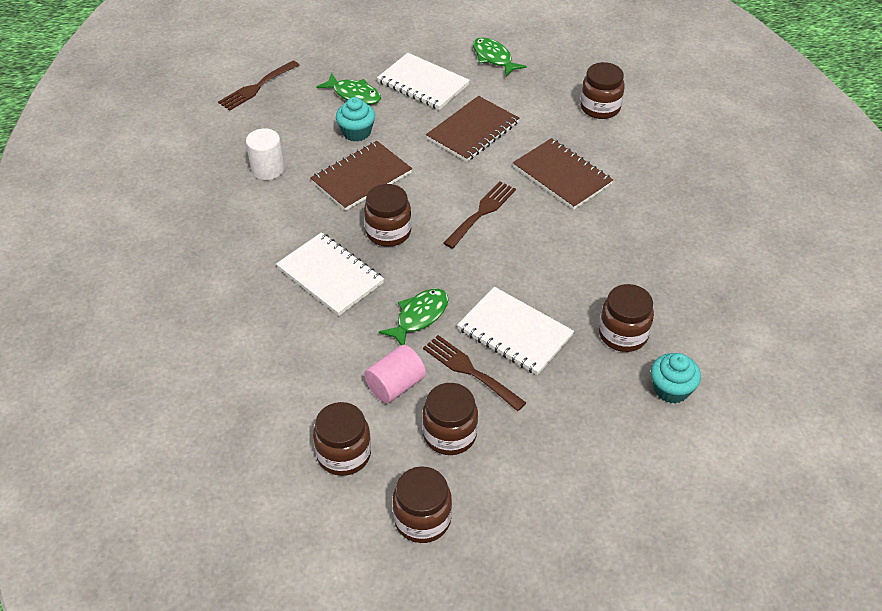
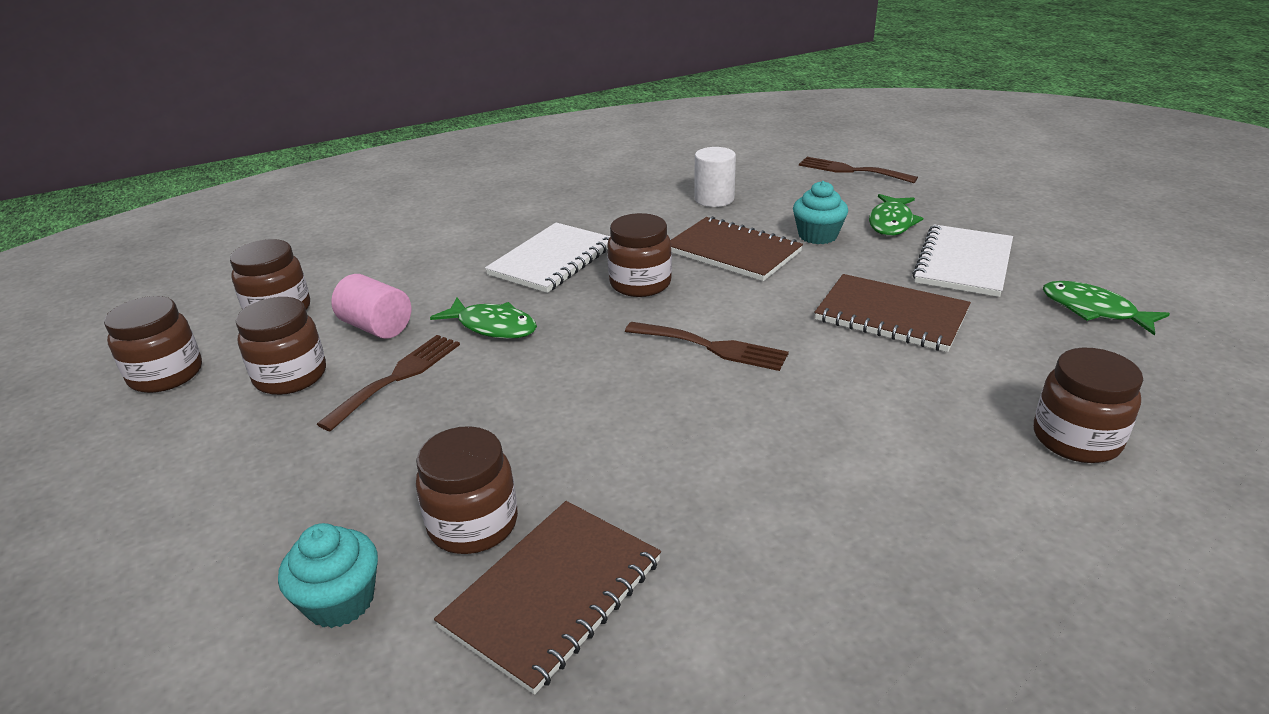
camera: 80 degrees right, 15 degrees down
(493, 58) = (1093, 310): green fish -> green fish turned 90 degrees counterclockwise
(515, 332) = (470, 407): white notebook -> none
(561, 176) = (844, 413): brown notebook -> brown notebook (552, 594)

